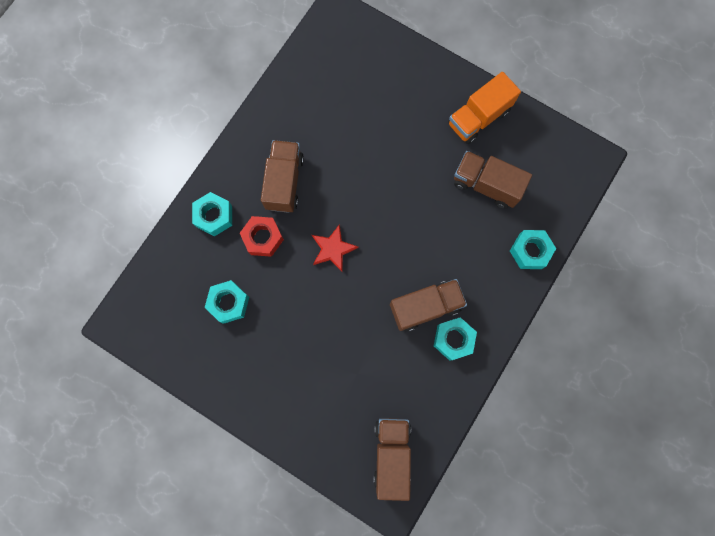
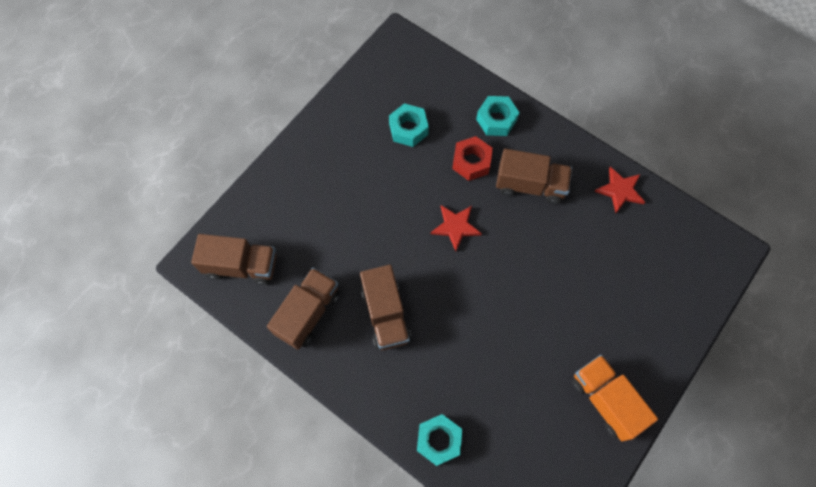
camera: 95 degrees right, 10 degrees down
(284, 102) = (620, 190): none -> red star
(453, 339) = (347, 340): turquoise nut -> none
(486, 185) = (521, 398): brown truck -> brown truck (308, 313)

